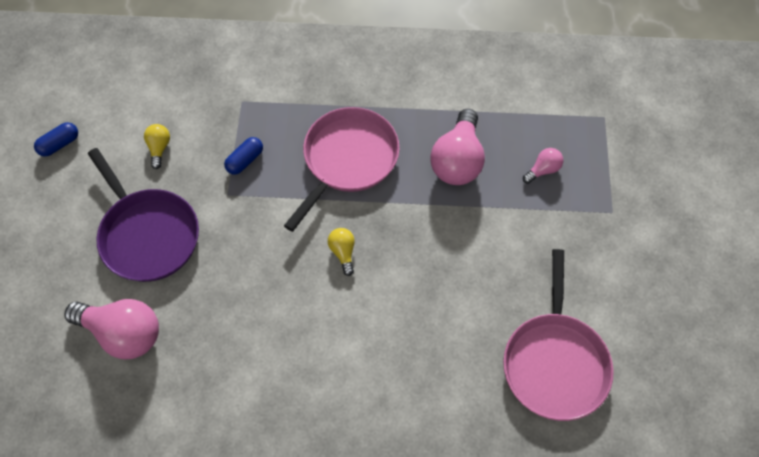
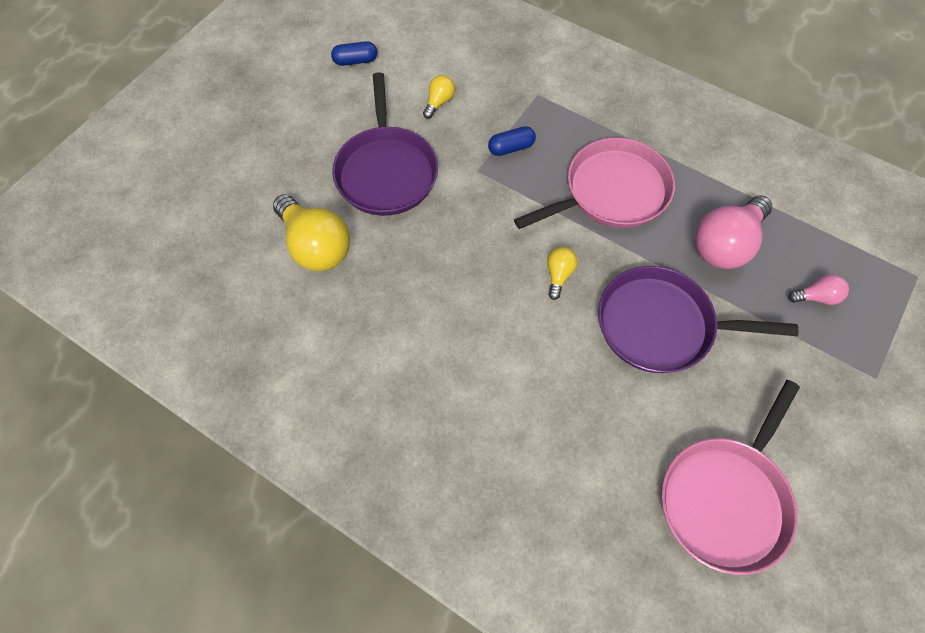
camera: 30 degrees right, 0 degrees up
(123, 333) = (315, 246): pink light bulb -> yellow light bulb
(442, 253) = (661, 325): none -> purple pan

